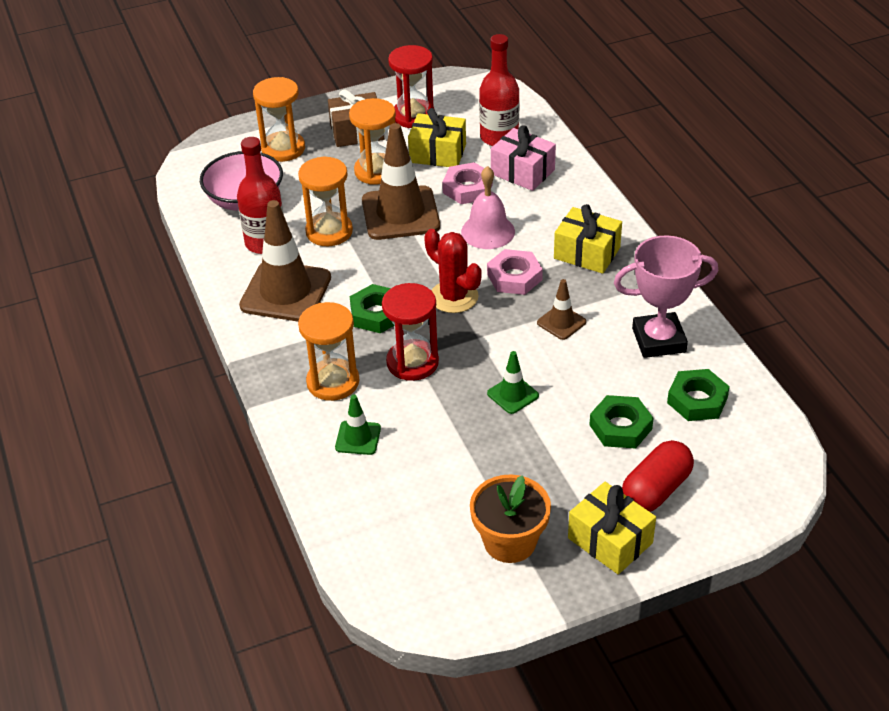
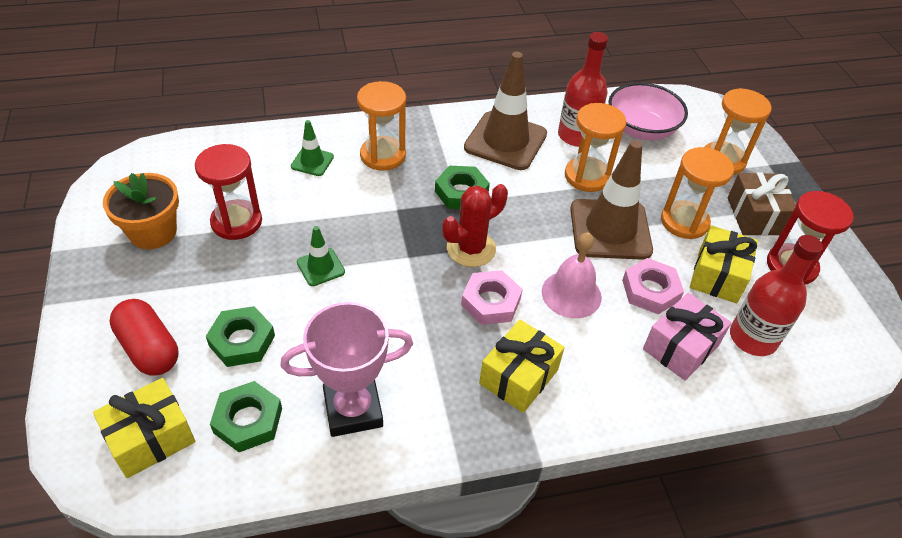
camera: 95 degrees right, 5 degrees up
(412, 362) = (389, 206): red hourglass -> red hourglass (236, 222)
(561, 322) = (409, 326): brown traffic cone -> none
(610, 540) = (113, 298): yellow gift -> yellow gift (151, 438)
(659, 340) = (353, 409): pink trophy -> pink trophy turned 75 degrees clockwise

